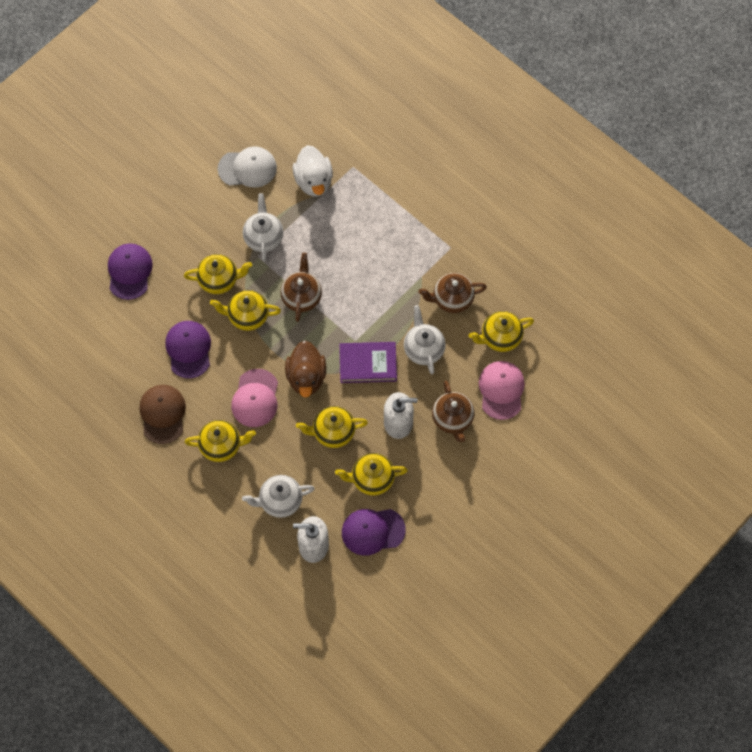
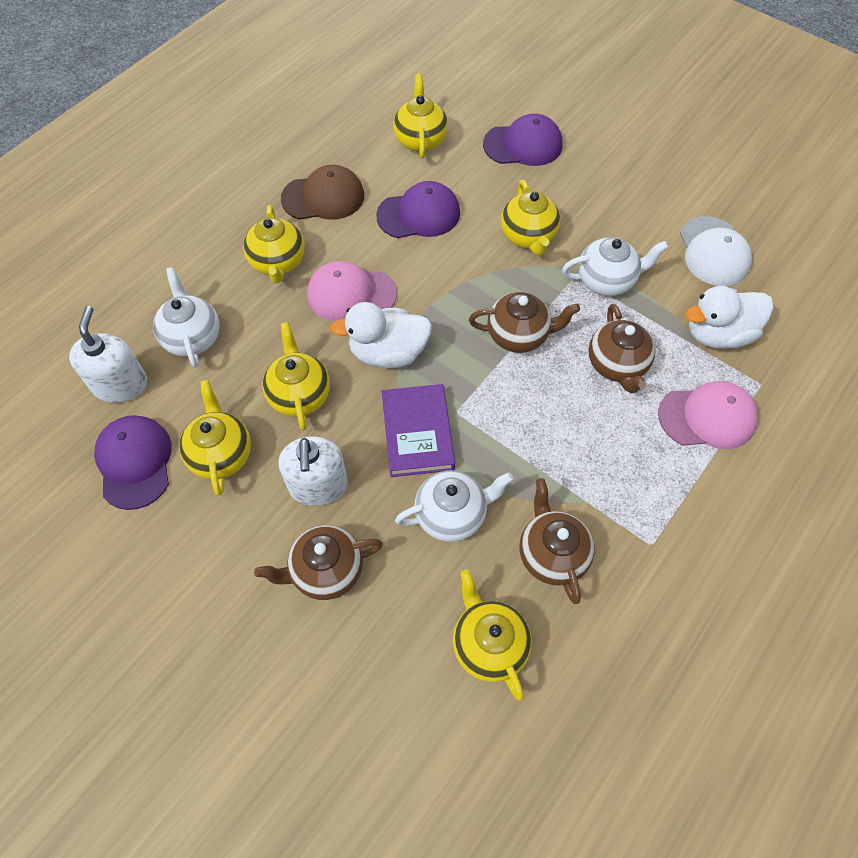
camera: 85 degrees right, 5 degrees down
(247, 316) = (477, 273): yellow teapot -> yellow teapot (420, 140)
(306, 377) = (388, 352): brown duck -> white duck
(331, 243) = (617, 365): none -> brown teapot
(501, 390) = (385, 653): pink cap -> pink cap (707, 417)

